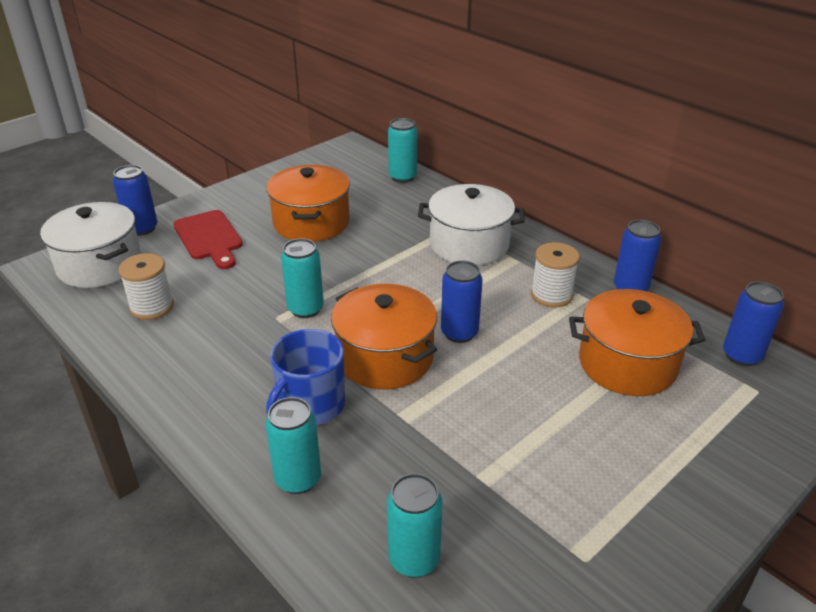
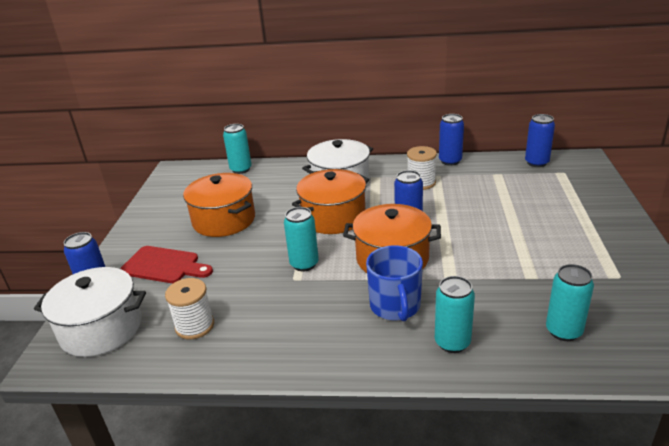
camera: 40 degrees left, 5 degrees down
(627, 364) = (502, 192): orange pot -> orange pot (333, 217)

